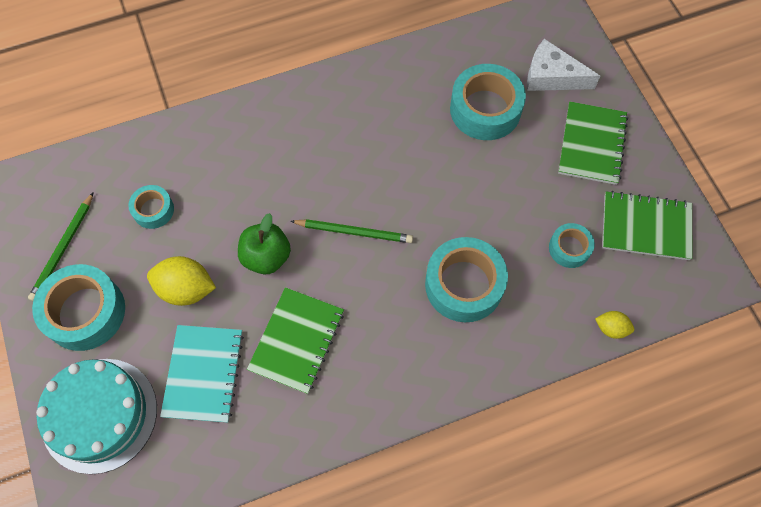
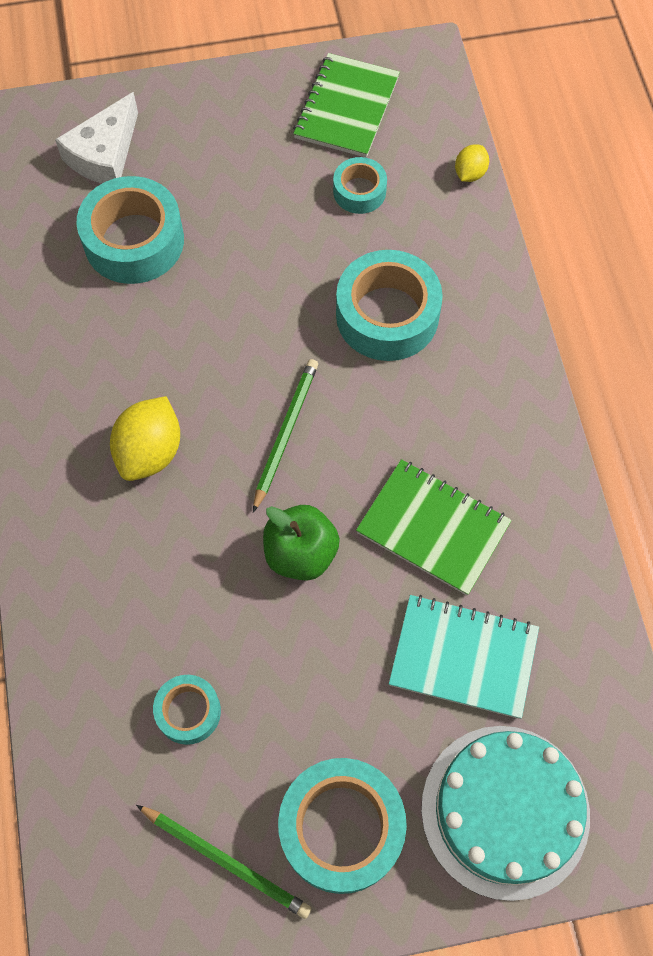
camera: 80 degrees left, 0 degrees up
(186, 289) = (330, 671): yellow lemon -> yellow lemon (150, 452)
(592, 144) = (219, 135): green notebook -> none

